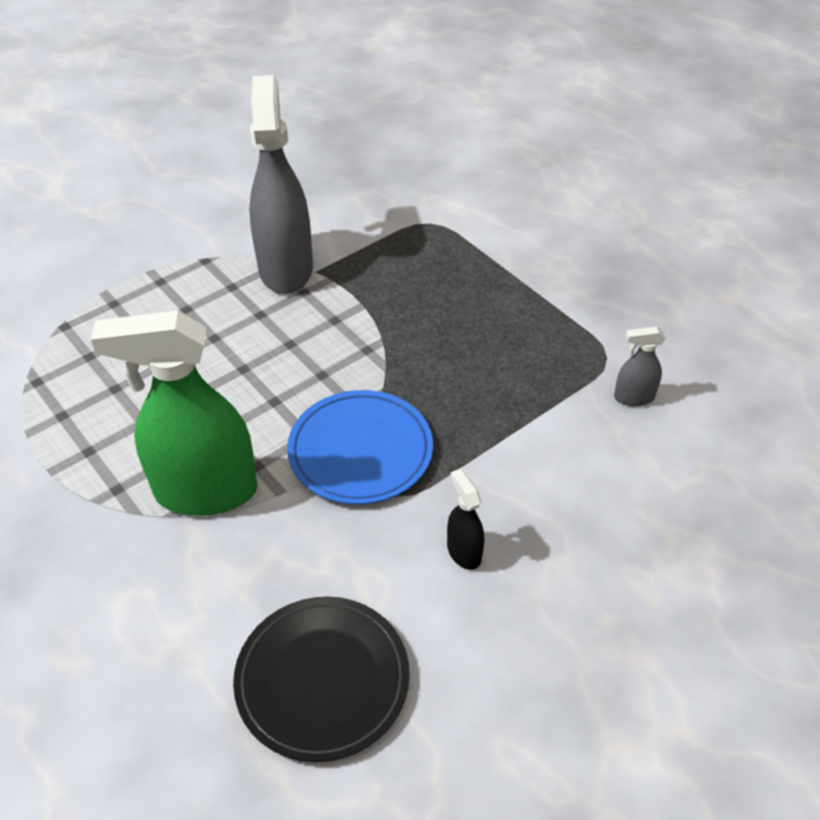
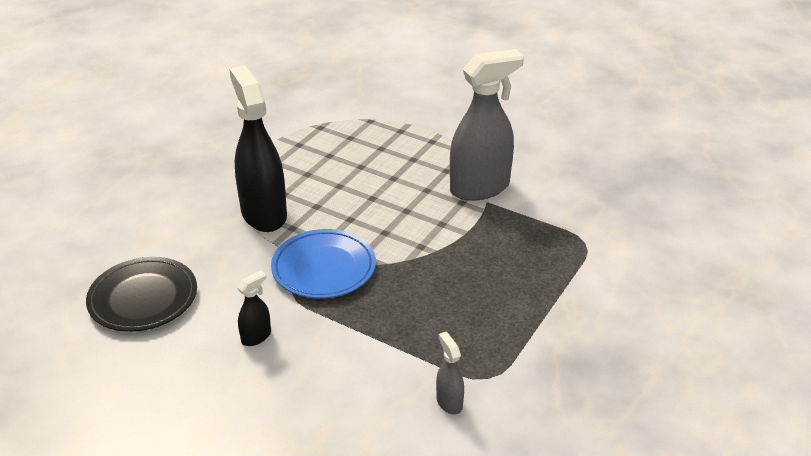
camera: 70 degrees right, 10 degrees down
(205, 491) = (264, 214): green spray bottle -> black spray bottle

